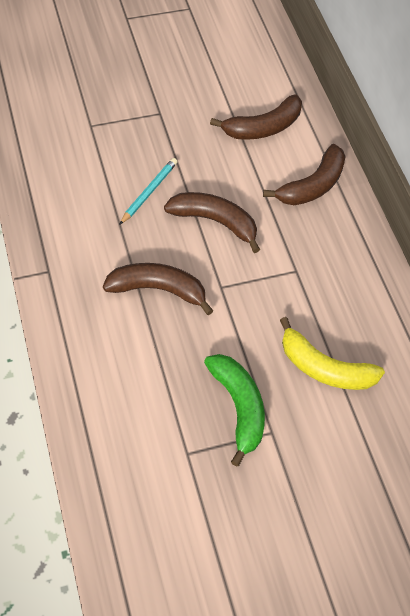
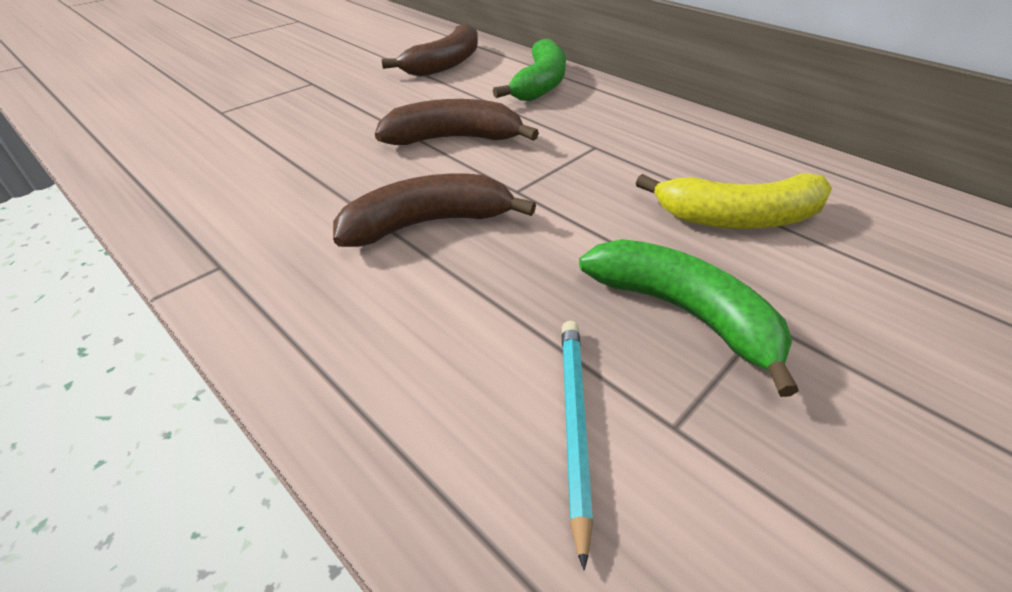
camera: 25 degrees left, 15 degrees down
(149, 192) = (342, 140): turquoise pencil -> turquoise pencil (574, 424)
(312, 185) = (540, 84): brown banana -> green banana

